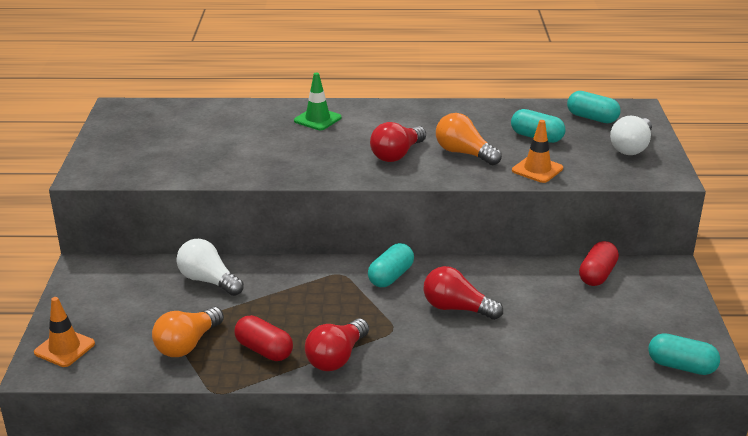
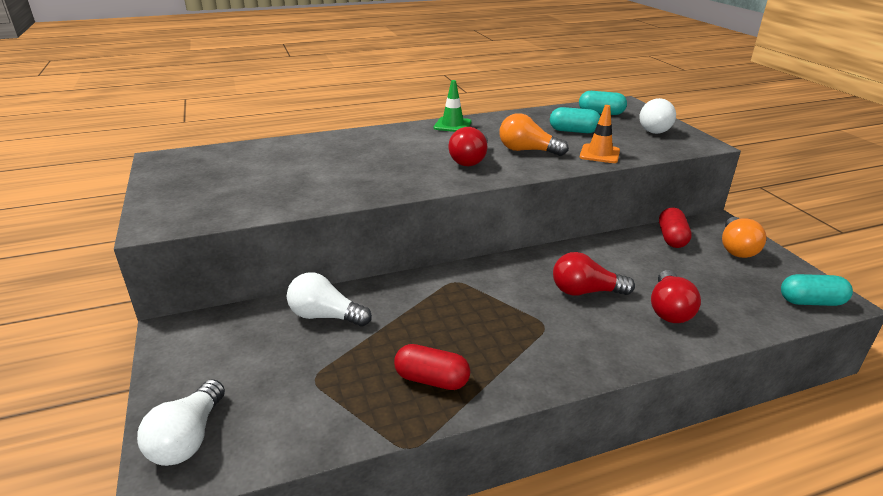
camera: 20 degrees left, 0 degrees up
(64, 348) = (188, 438): orange traffic cone -> white light bulb
(187, 344) = (342, 394): orange light bulb -> orange light bulb (736, 248)
(317, 119) = (374, 142): green traffic cone -> green traffic cone (452, 125)
(337, 357) = (513, 369): red light bulb -> red light bulb (669, 309)
(391, 276) = (503, 274): turquoise capsule -> none

